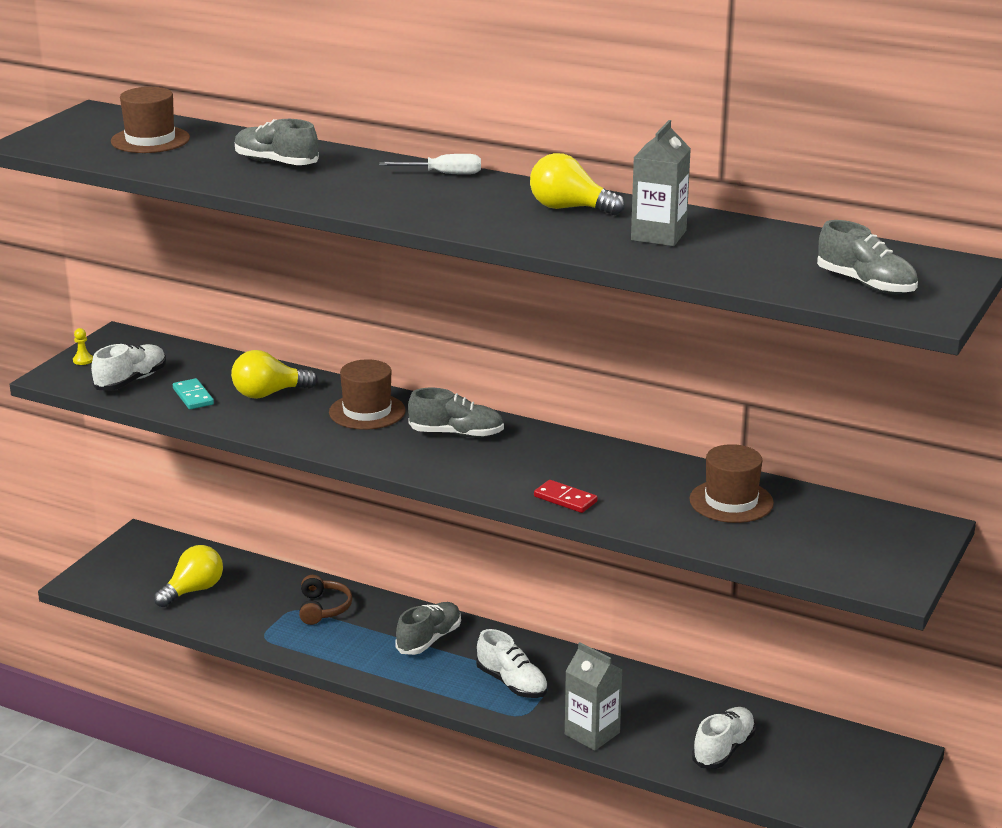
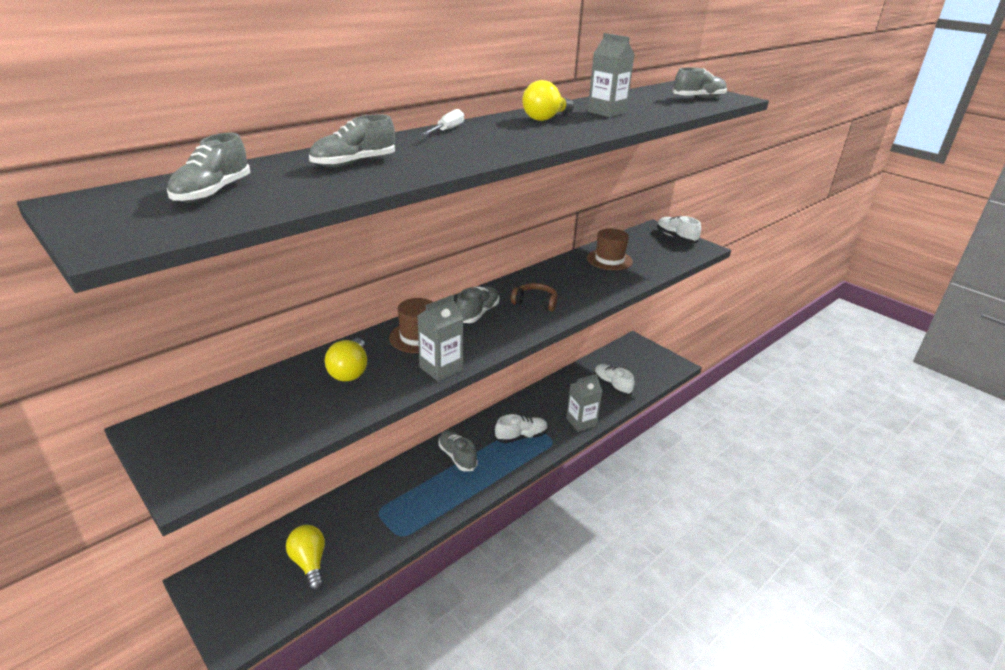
camera: 70 degrees left, 5 degrees up
(83, 360) = (171, 461): yellow pawn -> none
(131, 381) = (250, 438): white shoe -> white shoe (676, 238)
(150, 140) = (212, 193): brown hat -> grey shoe
(193, 396) = (317, 409): turquoise domino -> none
(310, 439) = (441, 368): none -> grey carton
(323, 608) = (388, 495): brown headphones -> brown headphones (535, 303)
(565, 499) = (583, 300): red domino -> none

